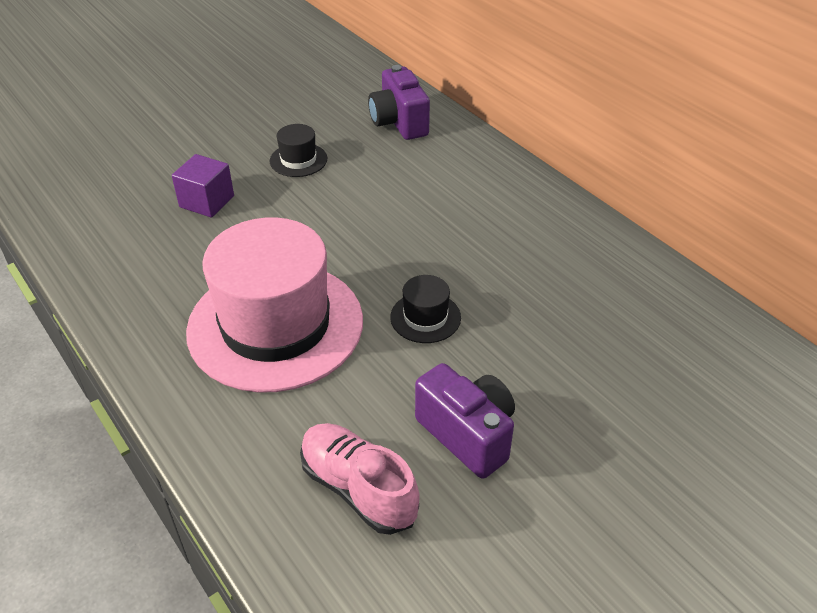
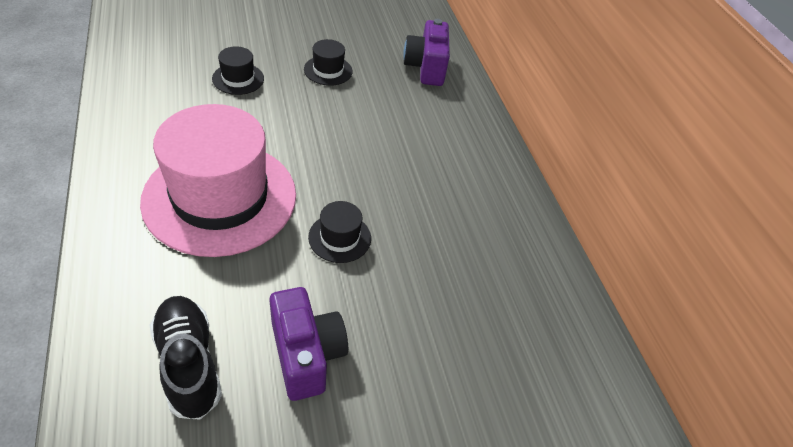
camera: 15 degrees right, 5 degrees up
(207, 201) = (238, 79): purple cube -> black hat
(358, 489) = (189, 363): pink shoe -> black shoe

